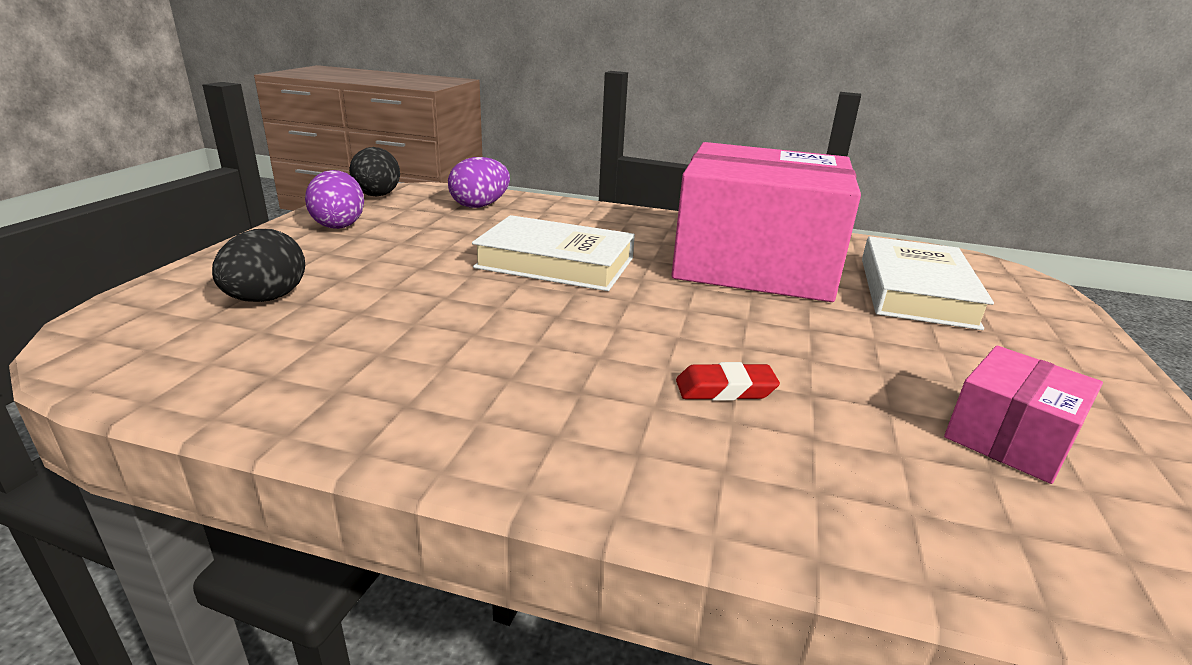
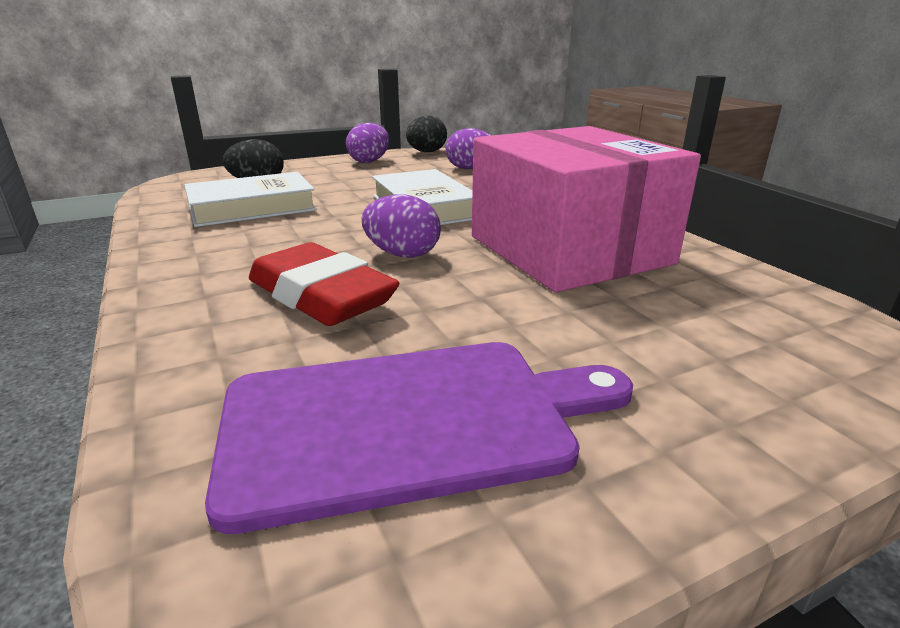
camera: 50 degrees right, 0 degrees up
(670, 318) = (402, 254): none -> purple egg
(725, 389) = (321, 296): red eraser -> red eraser, size x2.15
(916, 291) = (675, 319): white book -> white book (252, 208)
(1009, 438) = (408, 421): pink box -> purple cutting board

